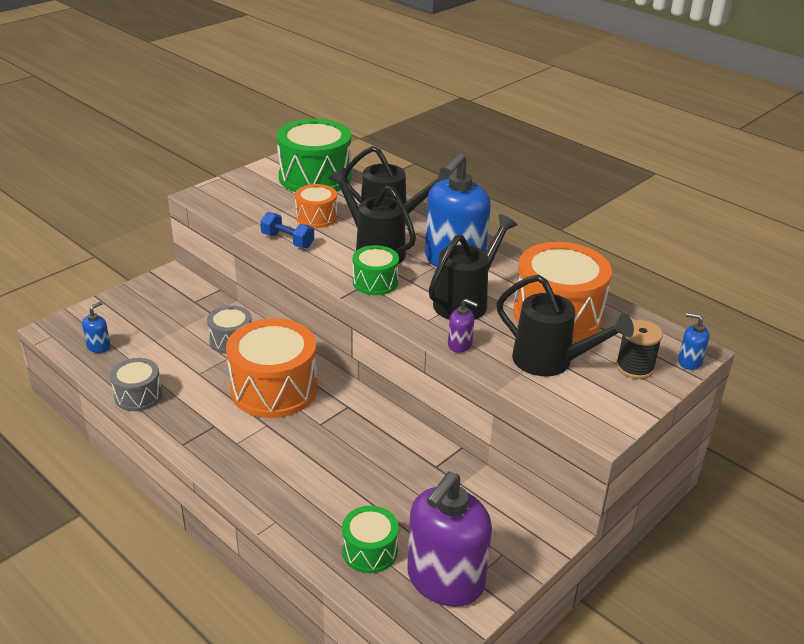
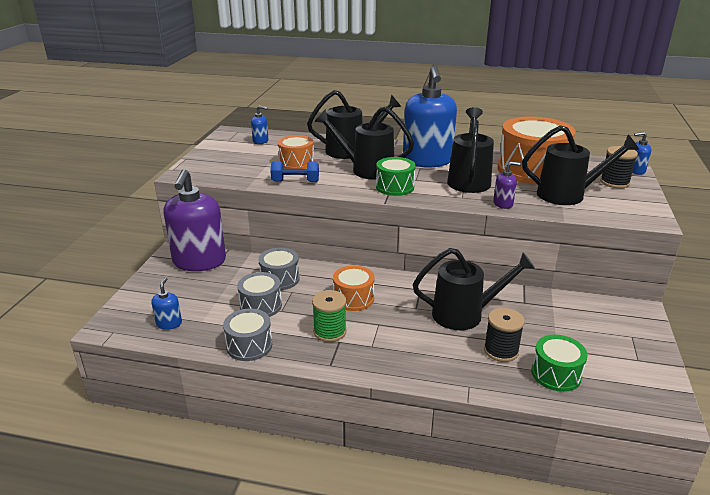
camera: 30 degrees left, 5 degrees down
(187, 361) = (261, 306): none -> grey drum
(216, 412) = (330, 331): none -> green spool
(274, 389) = (353, 298): orange drum -> orange drum, size x0.53
(315, 177) = (260, 141): green drum -> blue soap dispenser
(347, 503) = (501, 350): none -> black spool
(359, 452) = (465, 314): none -> black watering can
(445, 580) = (624, 369): purple soap dispenser -> purple soap dispenser (199, 261)

